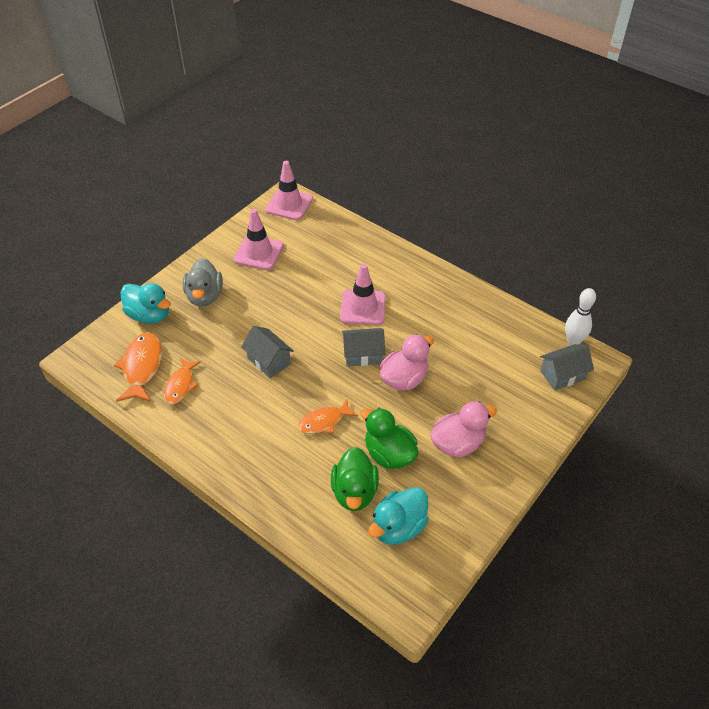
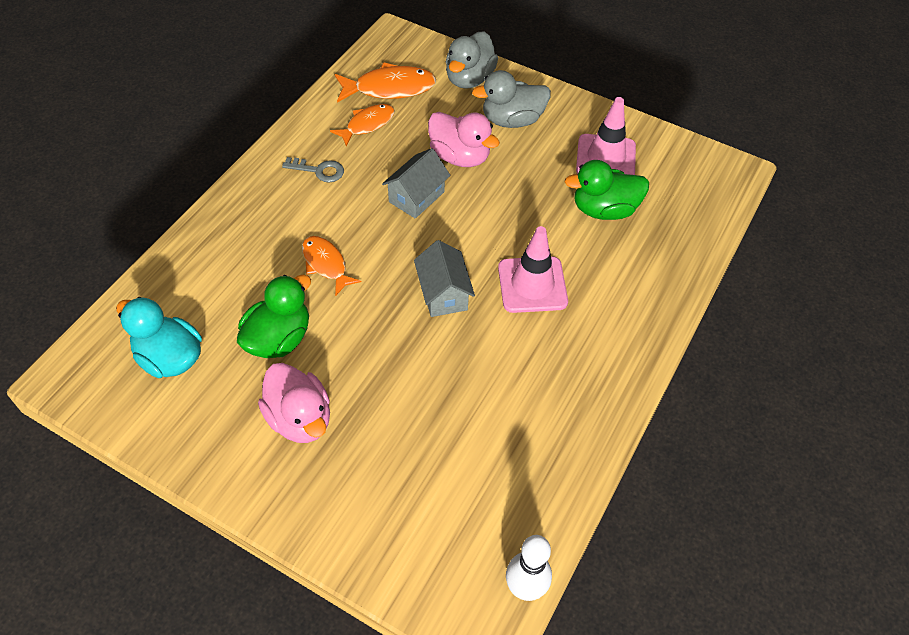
camera: 80 degrees right, 5 degrees up
(149, 315) = (469, 79): turquoise duck -> grey duck
(181, 385) = (367, 124): orange fish -> orange fish turned 135 degrees clockwise
(224, 421) = (319, 170): none -> grey key
(289, 204) = (716, 176): pink traffic cone -> none
(354, 492) = (221, 307): green duck -> green duck (604, 209)
(404, 379) = (407, 345): pink duck -> pink duck (460, 156)
(562, 375) = (446, 568): grey house -> none

